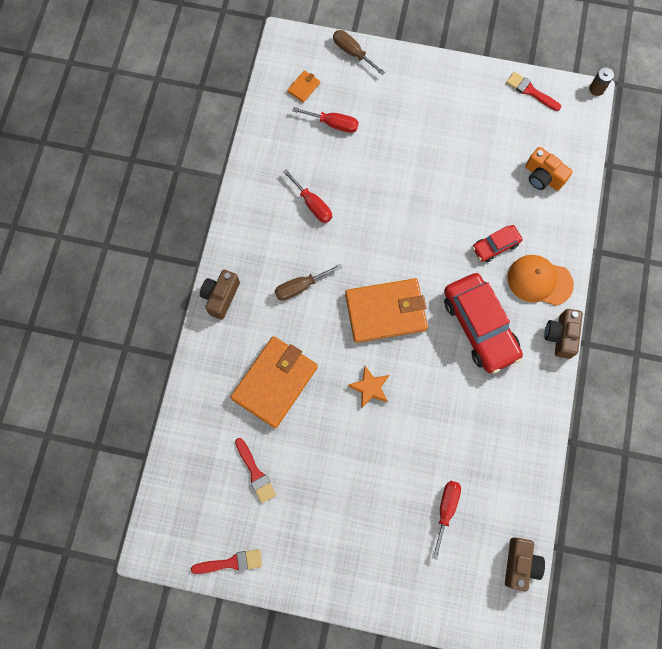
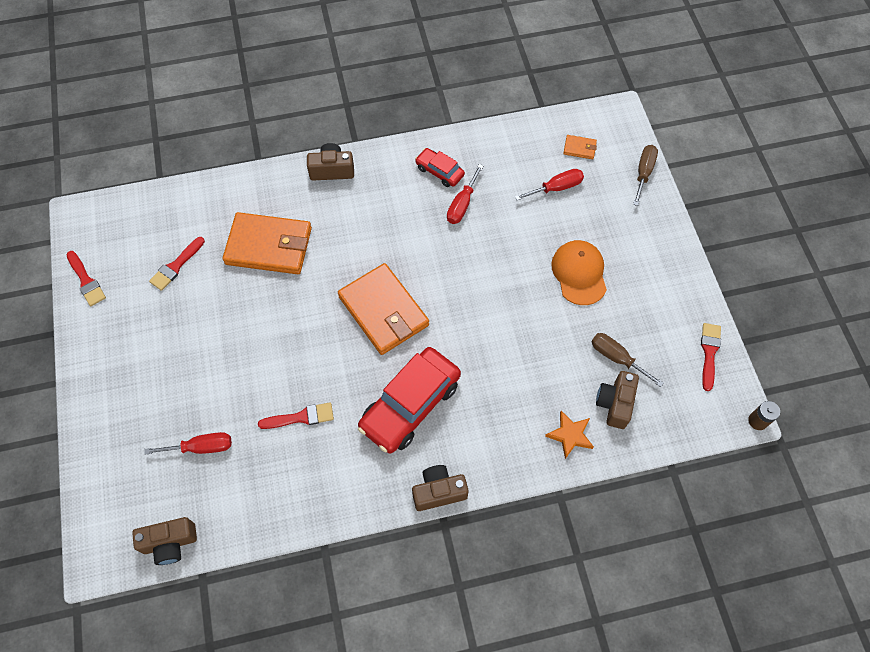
camera: 65 degrees right, 10 degrees down
(300, 287) = (373, 228): brown screwdriver -> brown screwdriver (616, 358)
(333, 124) = (556, 188): red screwdriver -> red screwdriver turned 105 degrees counterclockwise
(370, 387) = (299, 328): orange star -> orange star (570, 435)
(453, 417) = (301, 417): none -> red brush
(495, 246) = (508, 386): red car -> red car (439, 171)
(539, 281) = (491, 446): orange cap -> orange cap (579, 273)
(543, 177) = (615, 403): orange camera -> brown camera

